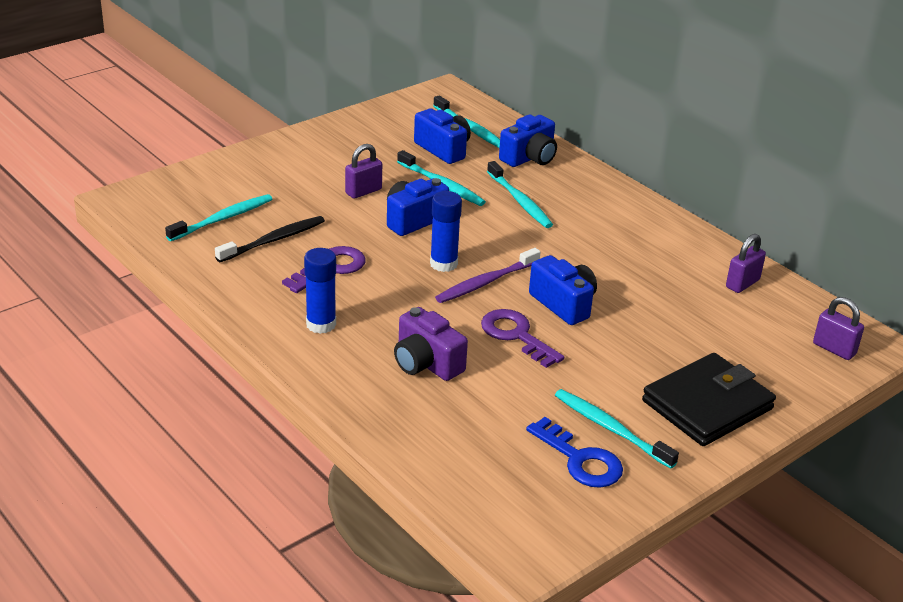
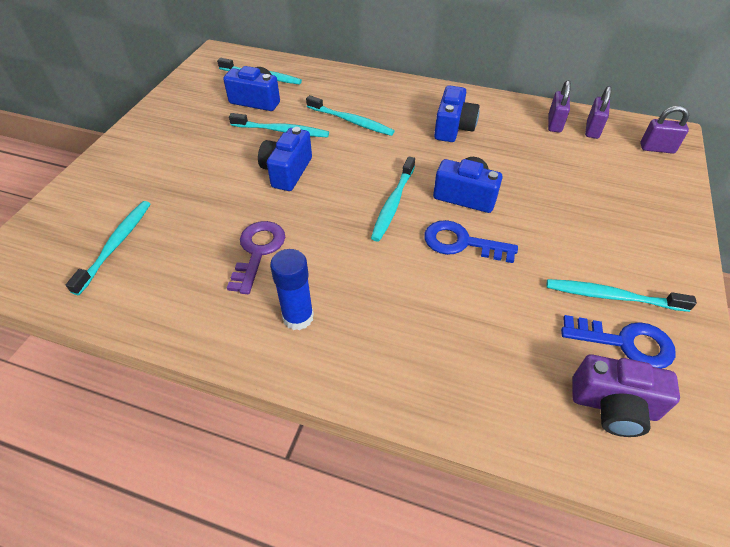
camera: 30 degrees left, 15 degrees up
(274, 240) = (183, 245): black toothbrush -> none
(363, 191) = (224, 162): purple padlock -> purple padlock (592, 130)
(426, 363) = (422, 310): purple camera -> purple camera (613, 406)
(443, 264) = (346, 201): blue glue stick -> none
(485, 282) = (393, 204): purple toothbrush -> turquoise toothbrush
(516, 335) = (461, 243): purple key -> blue key
(529, 158) = (325, 84): blue camera -> blue camera (453, 128)
(707, 405) = (643, 236): black wallet -> none

